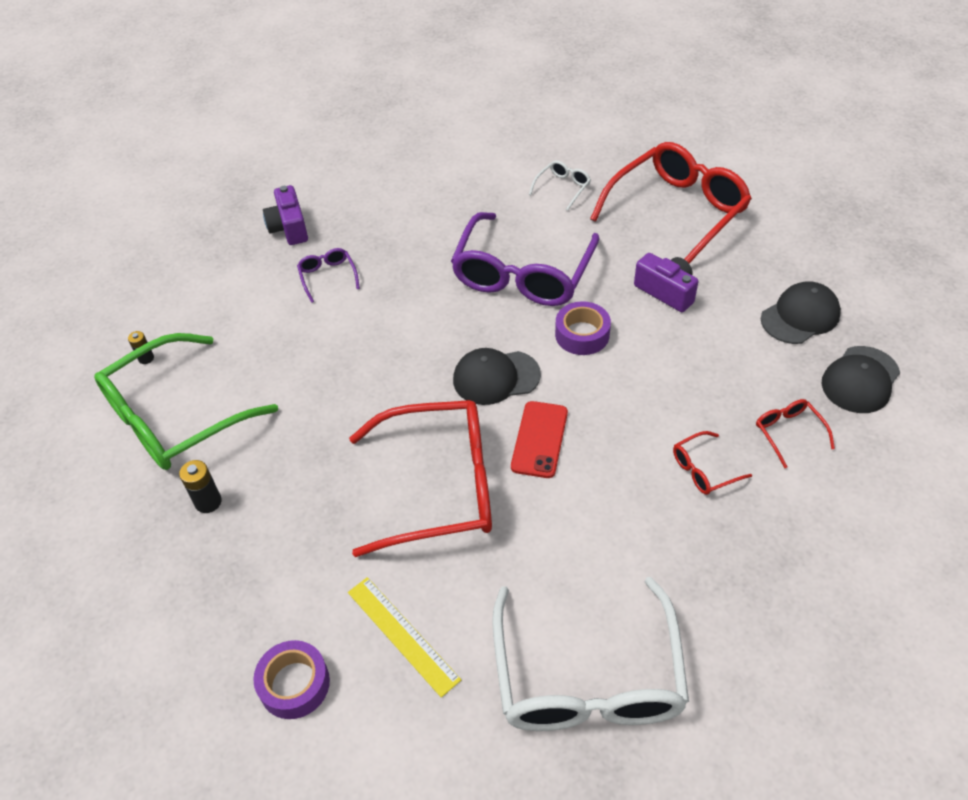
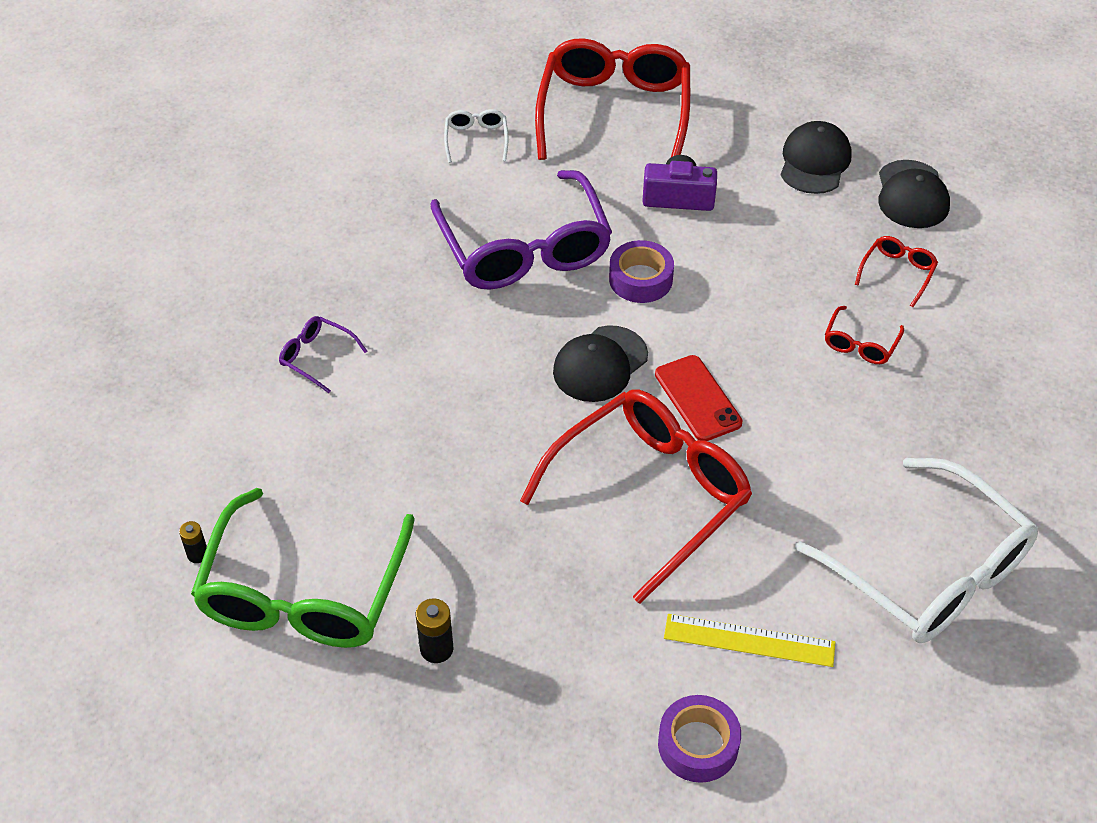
camera: 40 degrees left, 0 degrees up
(289, 228) = (211, 327): purple camera -> none
(788, 433) = (897, 273): red glasses -> red glasses turned 90 degrees clockwise

